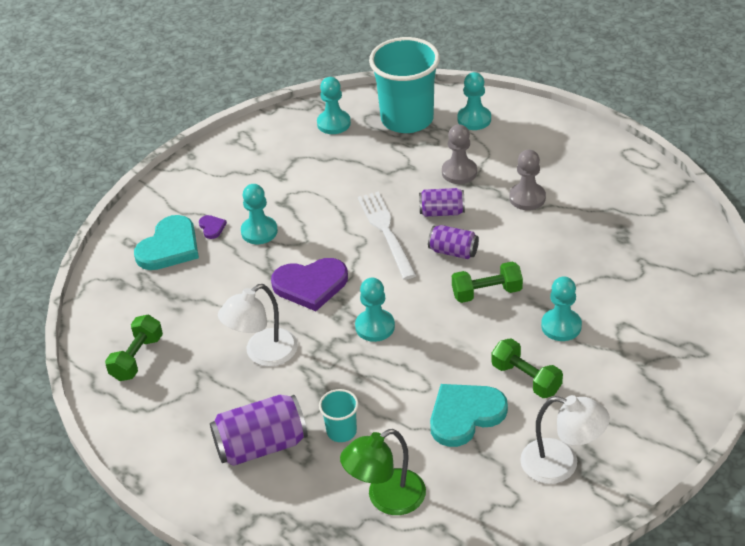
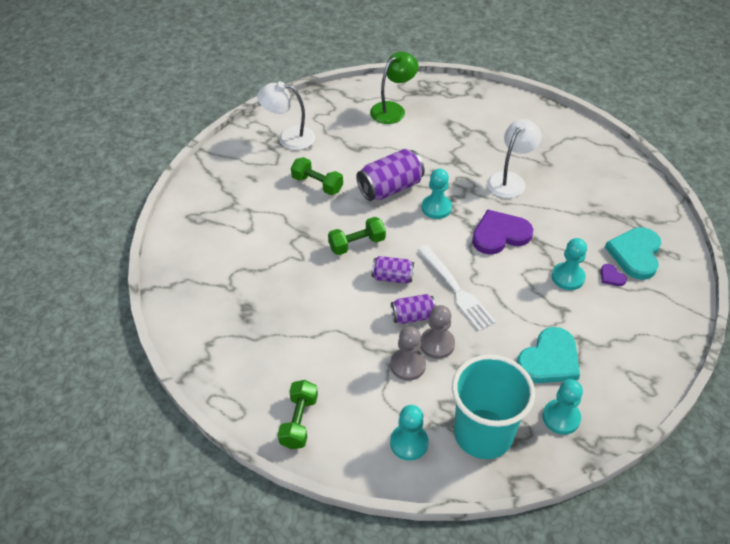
camera: 165 degrees right, 5 degrees up
(137, 358) = (598, 167): green dumbbell -> green dumbbell (299, 421)
(261, 446) = (481, 126): purple can -> purple can (390, 188)
(341, 431) = (433, 140): turquoise cup -> none
(465, 415) = (355, 157): turquoise heart -> turquoise heart (549, 360)
(527, 198) = (336, 341): grey pawn -> grey pawn (437, 344)
(561, 326) = (295, 224): turquoise pawn -> none

